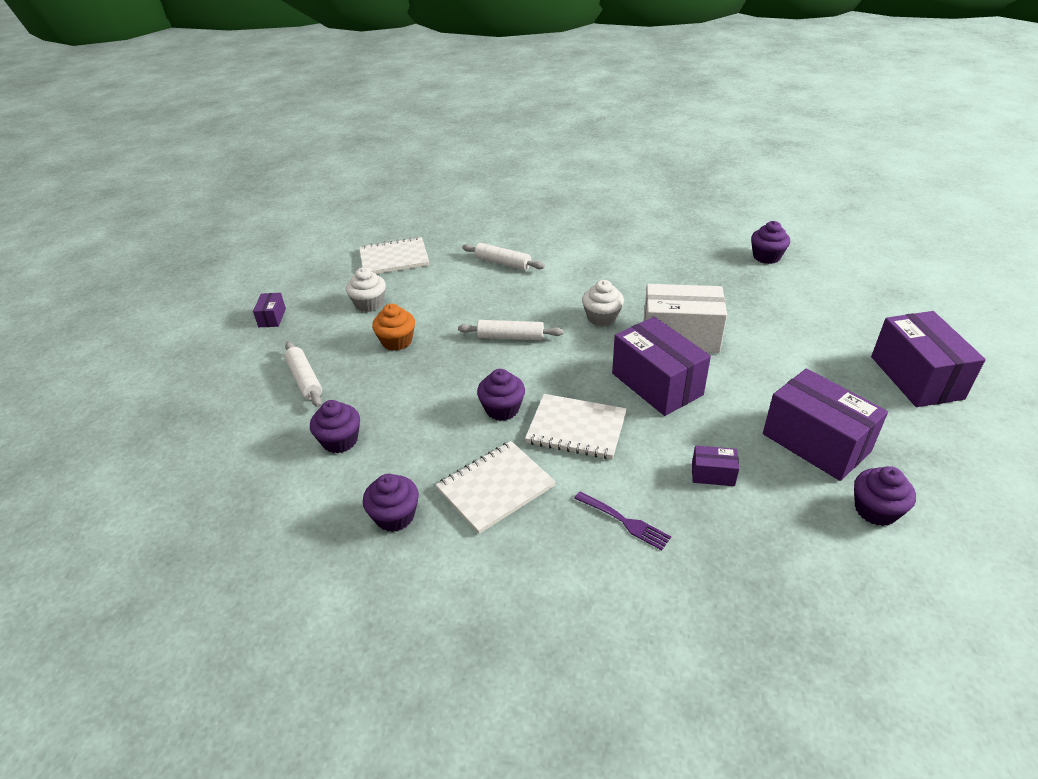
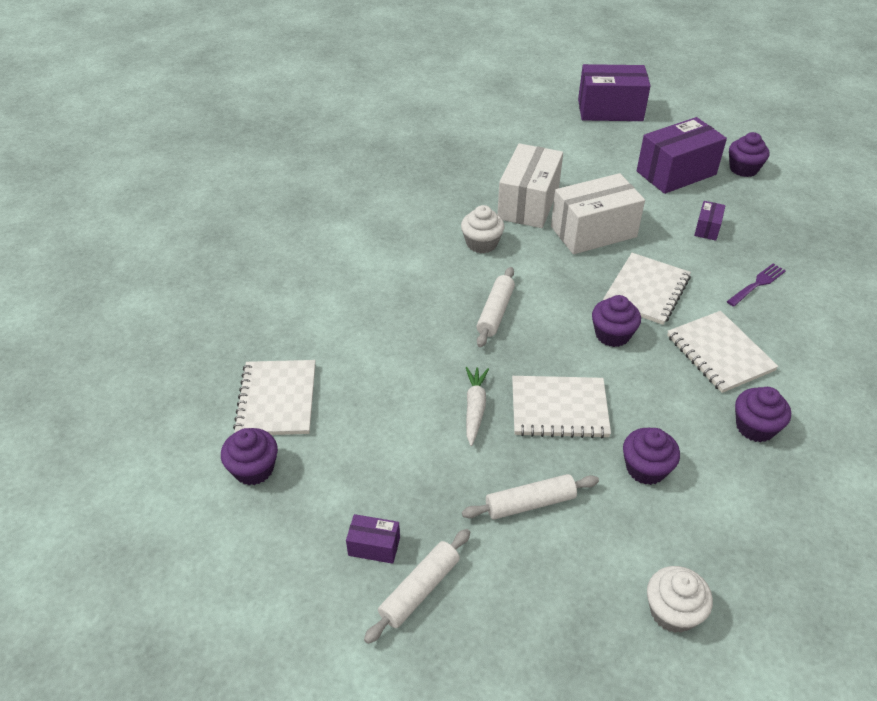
camera: 80 degrees left, 5 degrees up
(369, 304) = (382, 432): white cupcake -> white cupcake (672, 611)
(397, 341) = (475, 408): orange cupcake -> white carrot
(402, 385) = (559, 409): none -> white notebook
(503, 263) = (342, 298): white rolling pin -> white rolling pin (420, 590)
(657, 384) = (593, 232): purple box -> white box
(766, 257) = (418, 126): purple cupcake -> purple cupcake (253, 469)

